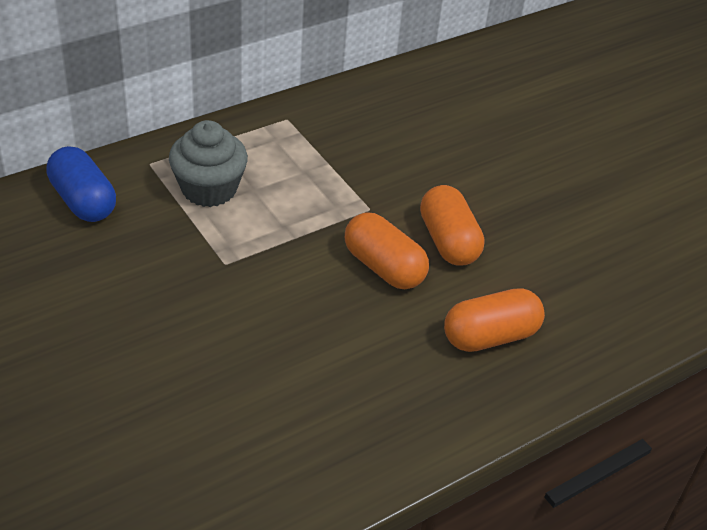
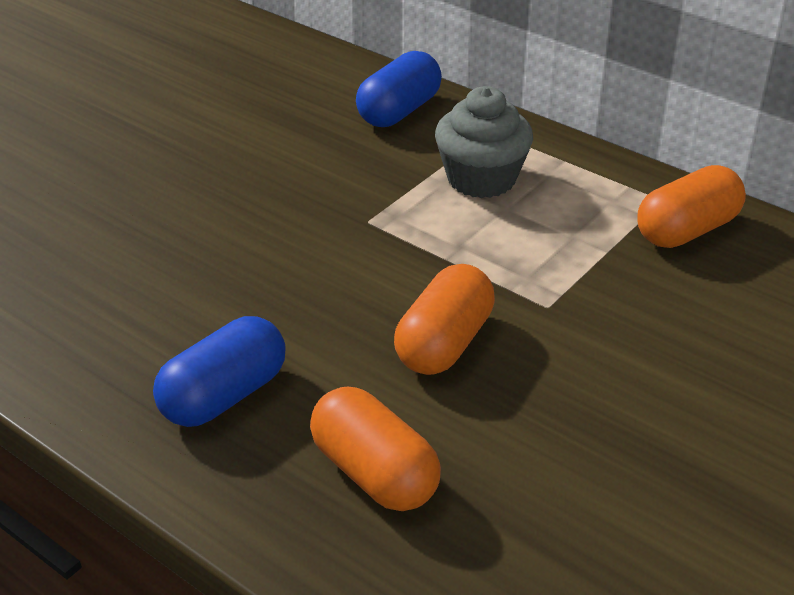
camera: 75 degrees right, 5 degrees down
(388, 393) = (224, 396): none -> blue capsule
(448, 241) = (538, 393): orange capsule -> orange capsule (686, 230)

